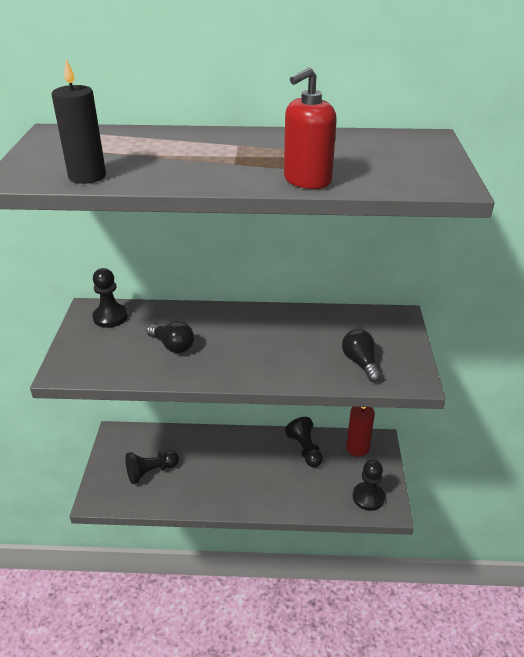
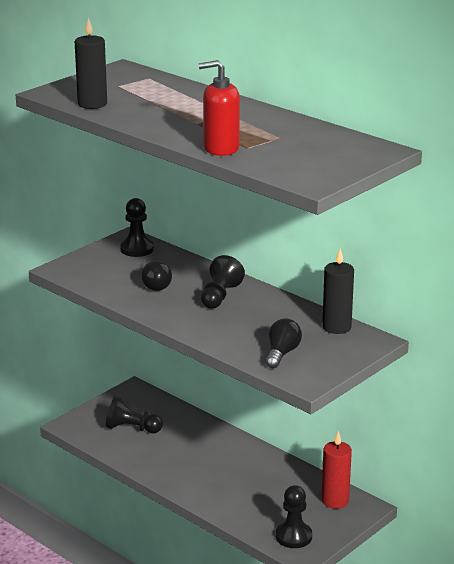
camera: 40 degrees right, 10 degrees down
(305, 449) = (284, 477): black pawn -> black pawn (220, 296)
(361, 317) = (336, 327): none -> black candle

